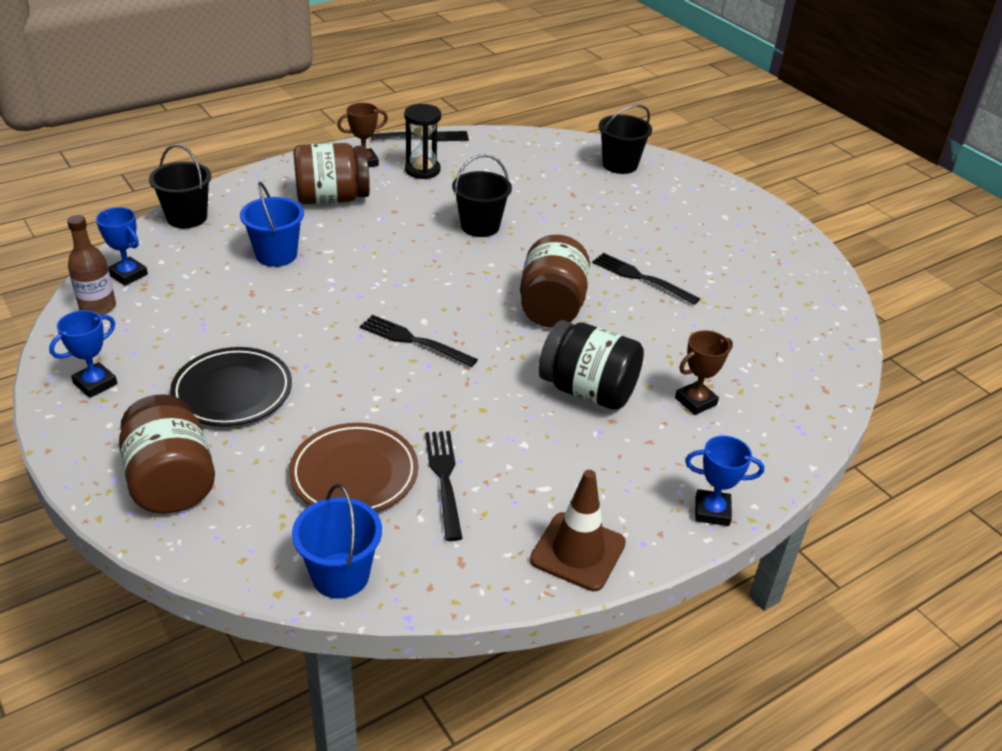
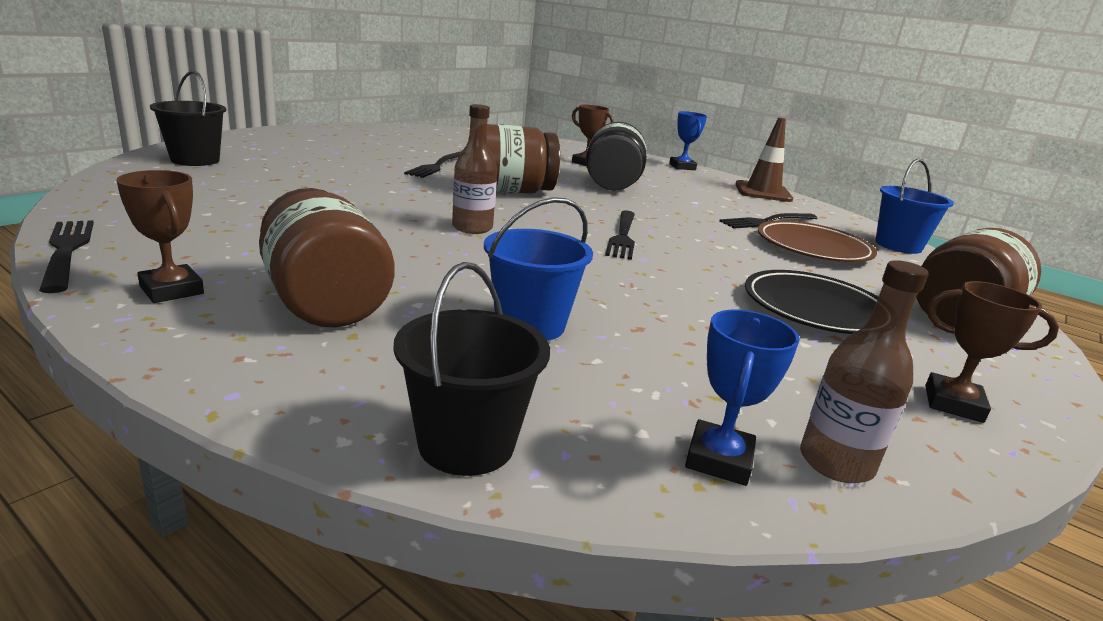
camera: 110 degrees left, 15 degrees down
(95, 383) = (953, 403): blue trophy -> brown trophy
(422, 170) = (209, 247): black hourglass -> none
(445, 265) = (472, 228): none -> brown bottle
(480, 226) = (373, 215): black bucket -> none

